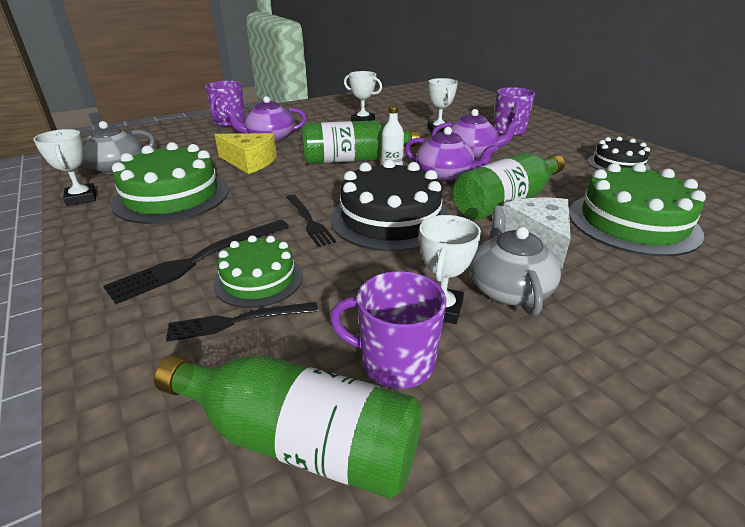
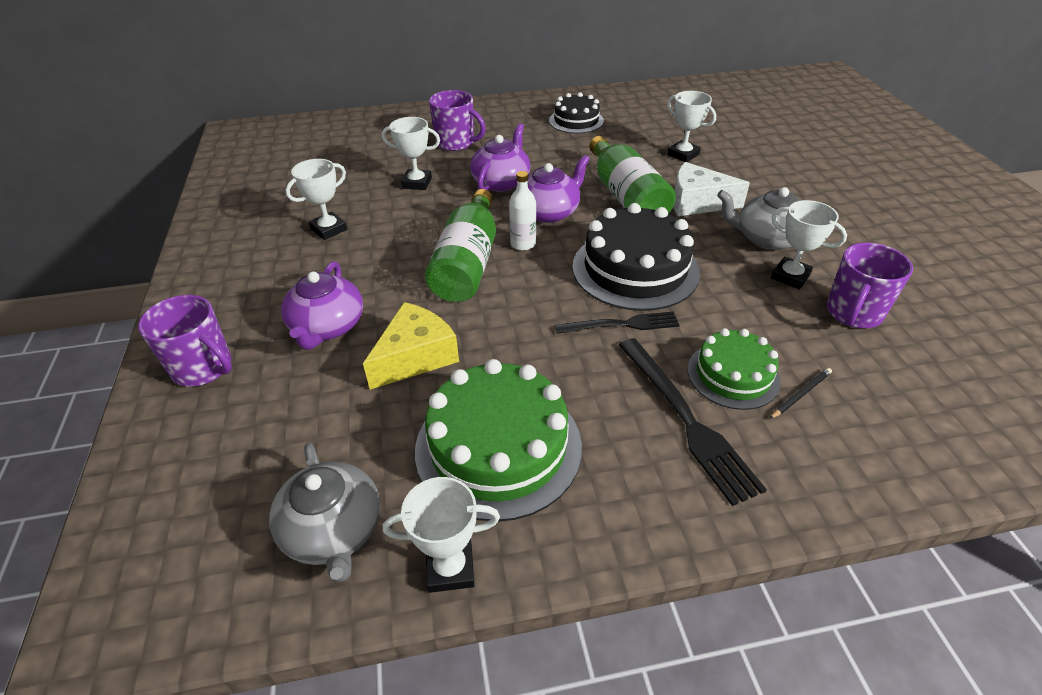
camera: 70 degrees left, 10 degrees up
(238, 321) = (800, 394): black fork -> black pencil
(299, 440) = (933, 372): green bottle -> none
(632, 222) = (683, 155): green cake -> white trophy

